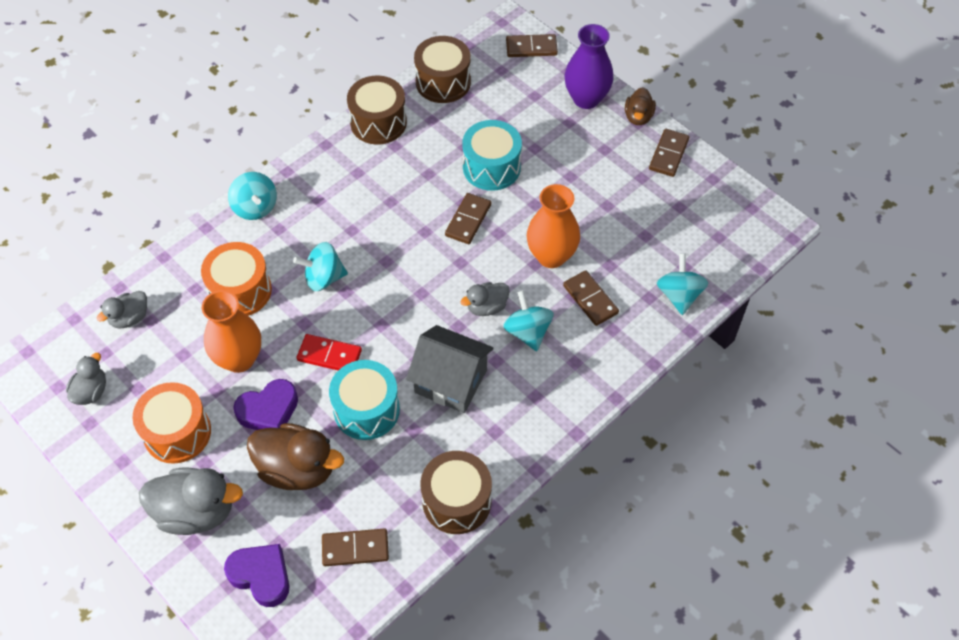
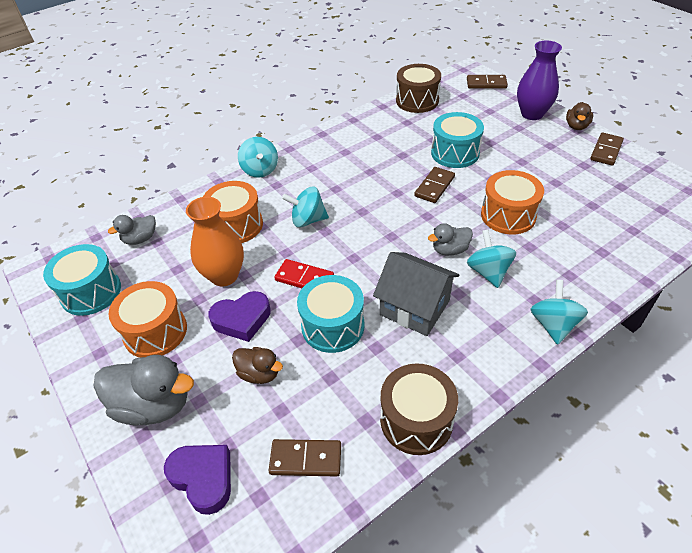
camera: 10 degrees right, 10 degrees down
(91, 391) = (91, 292): grey duck -> turquoise drum
(297, 469) = (259, 373): brown duck -> brown duck, size x0.56
(378, 122) = (365, 122): brown drum -> none
(551, 256) = (508, 215): orange vase -> orange drum
(590, 299) = (546, 250): brown domino -> none
(679, 295) = (631, 252): turquoise spinning top -> turquoise spinning top (553, 325)

